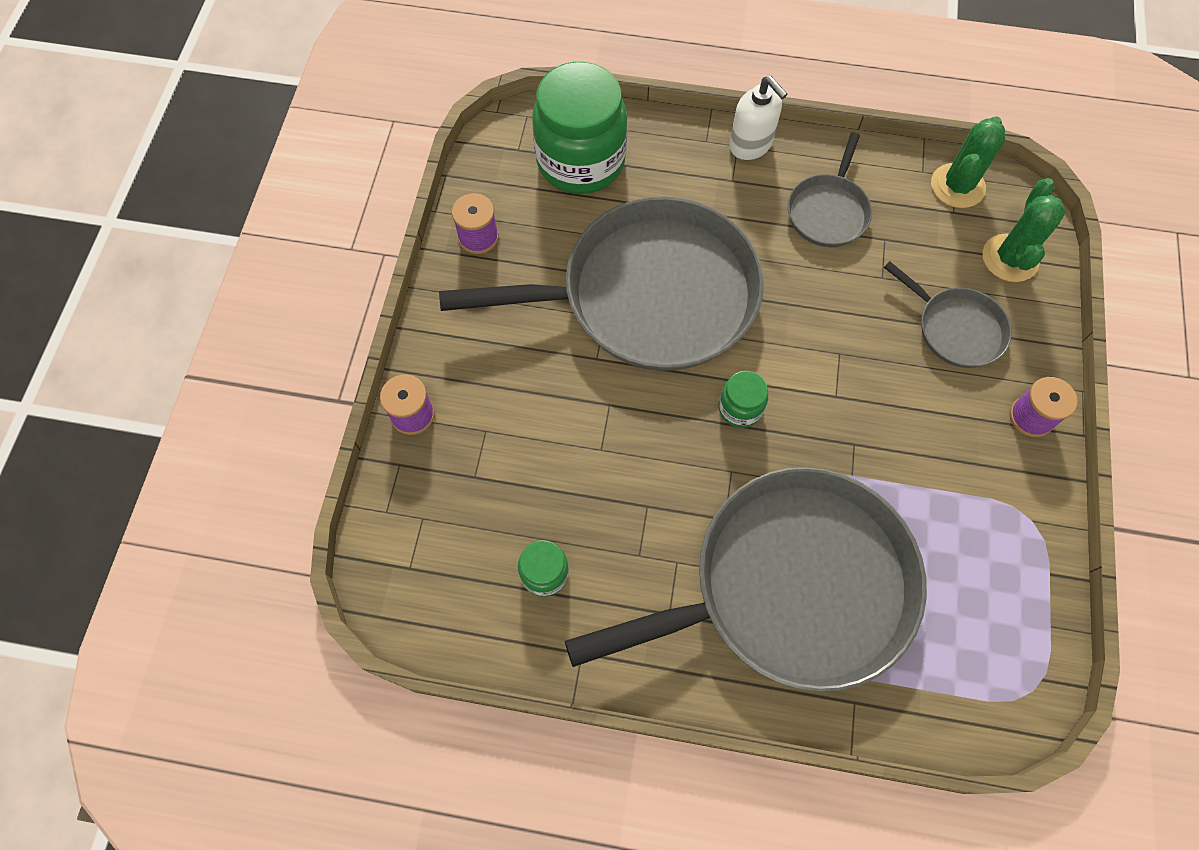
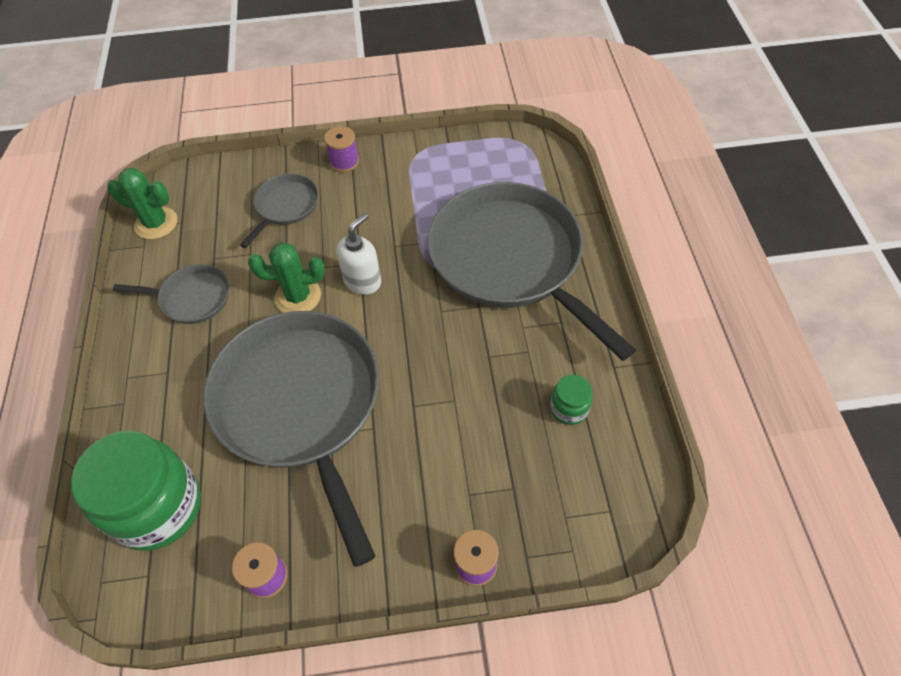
camera: 105 degrees left, 10 degrees down
(740, 408) = (388, 317): green jar -> none
(750, 145) = (125, 367): white soap dispenser -> white soap dispenser (363, 281)
(1010, 258) = (219, 186): green cactus -> green cactus (298, 296)

